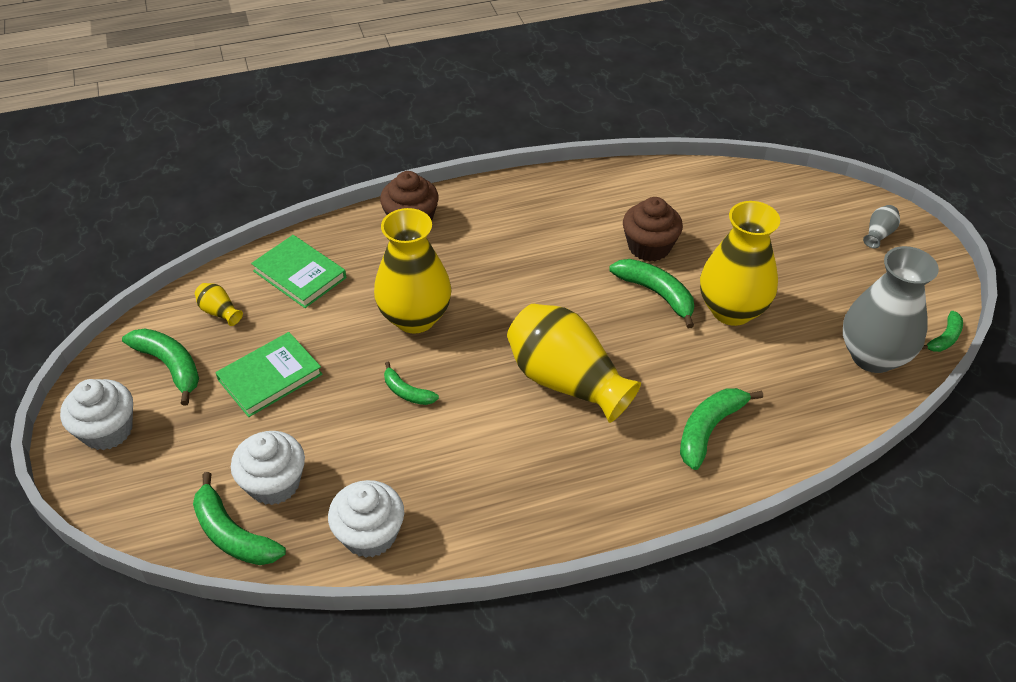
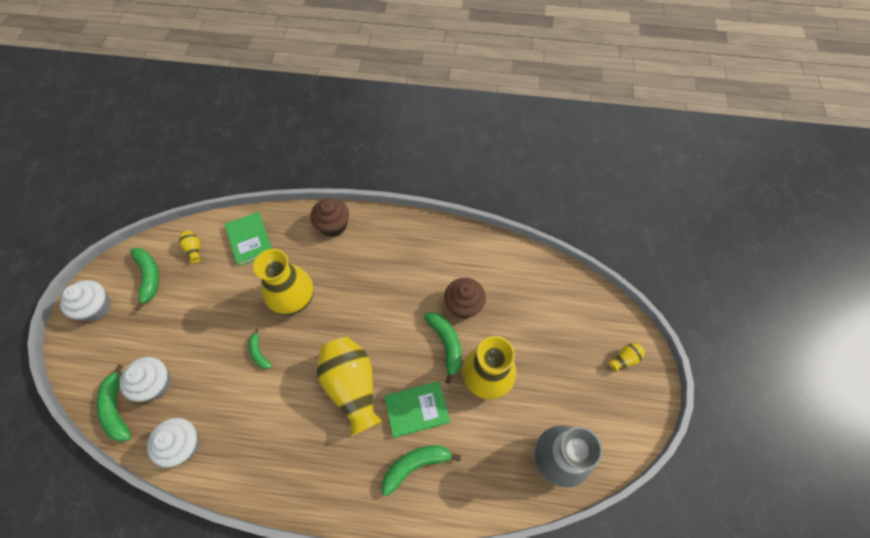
camera: 25 degrees right, 15 degrees up
(270, 377) = (194, 308): green book -> green book (417, 409)
(878, 234) = (624, 359): grey vase -> yellow vase
(944, 338) = (616, 467): green banana -> none

